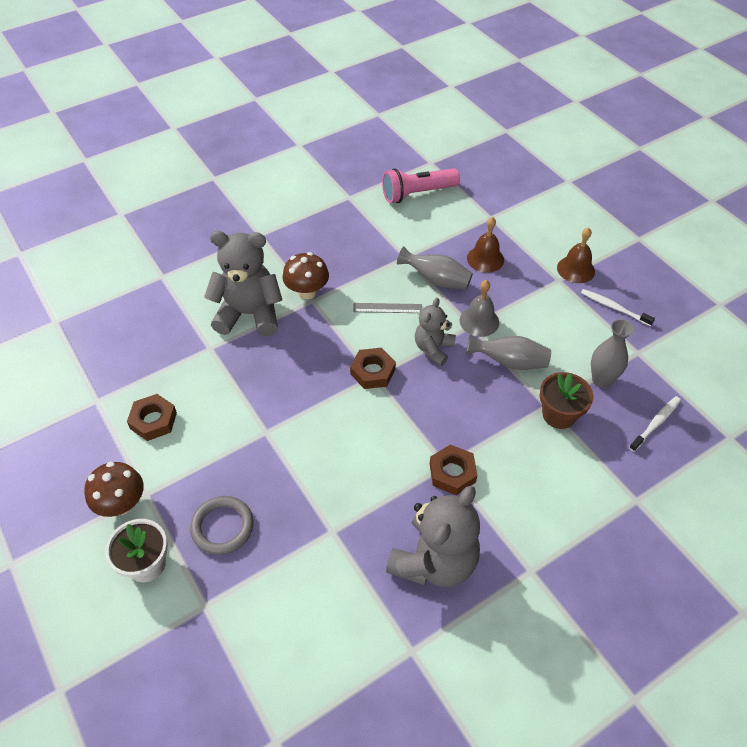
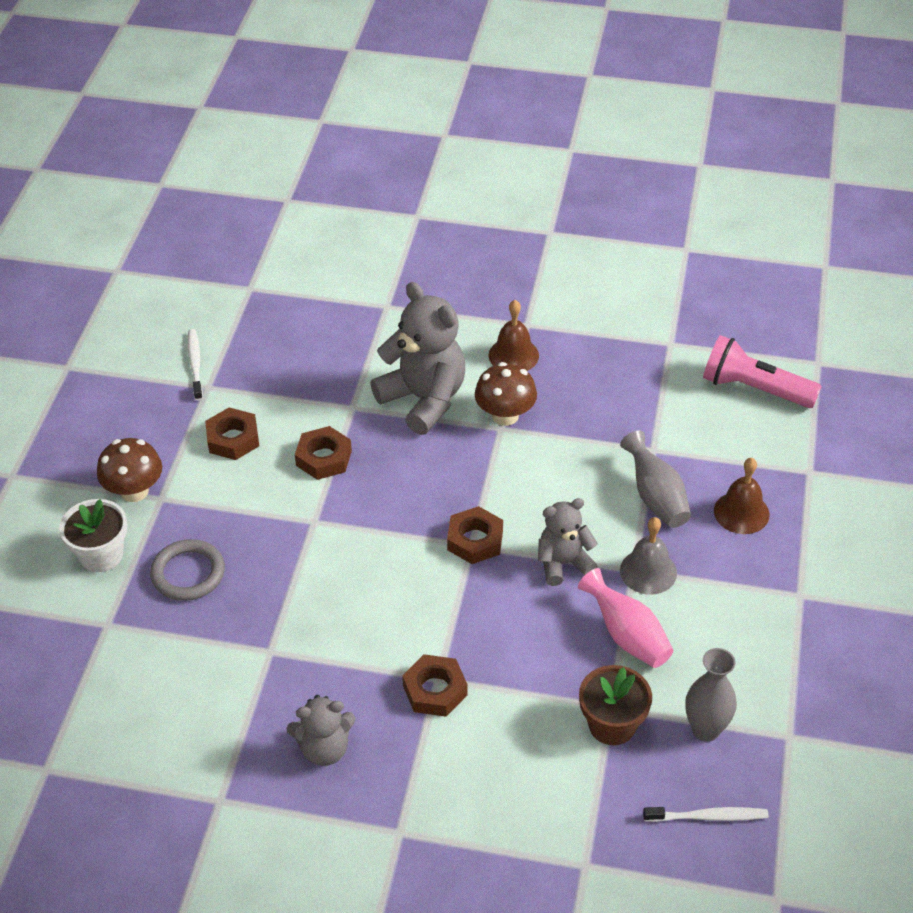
camera: 45 degrees right, 5 degrees down
(228, 390) = (323, 458): none -> brown nut
(387, 308) = (566, 489): grey ruler -> none
(434, 561) = (324, 749): grey teddy bear -> grey teddy bear, size x0.58
(509, 362) = (627, 635): grey vase -> pink vase
(575, 269) = (837, 598): brown bell -> brown bell (513, 355)
(614, 307) = (826, 670): white toothbrush -> white toothbrush (195, 364)

